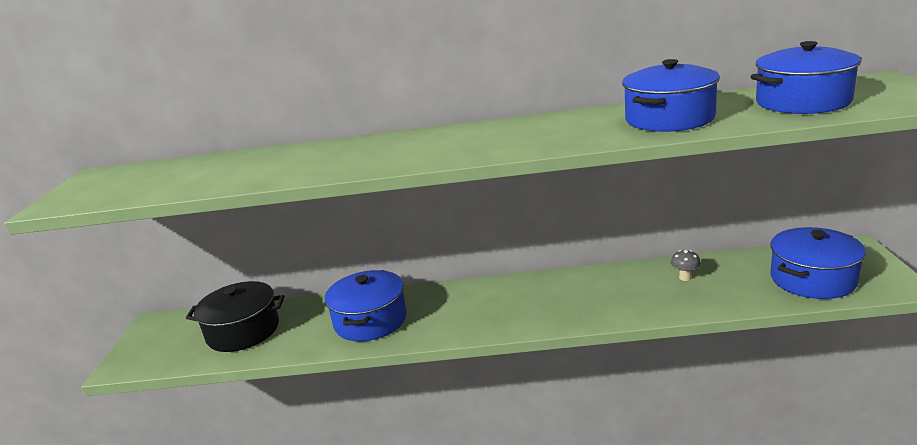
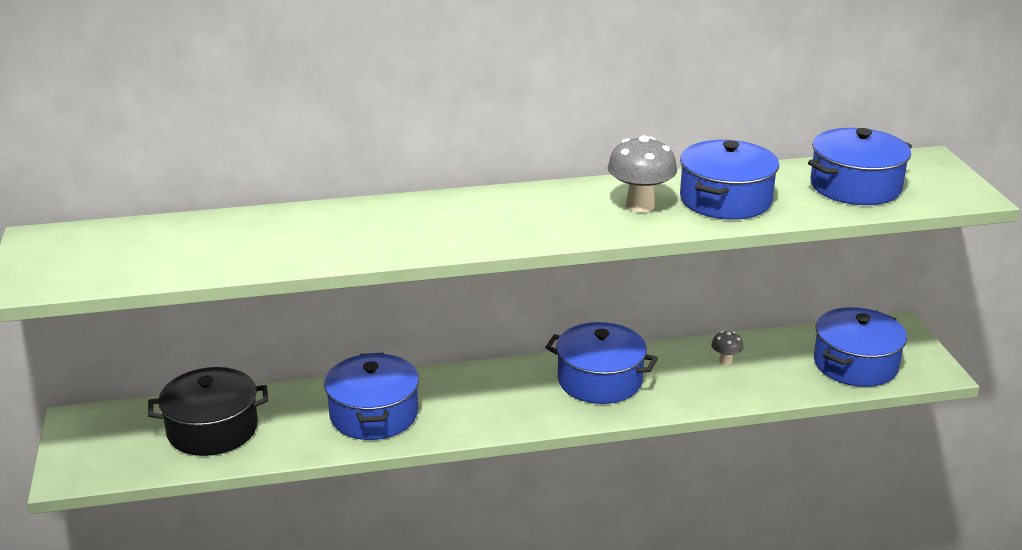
camera: 15 degrees left, 5 degrees up
(567, 293) = (599, 380): none -> blue pot
(586, 127) = (640, 206): none -> grey mushroom

